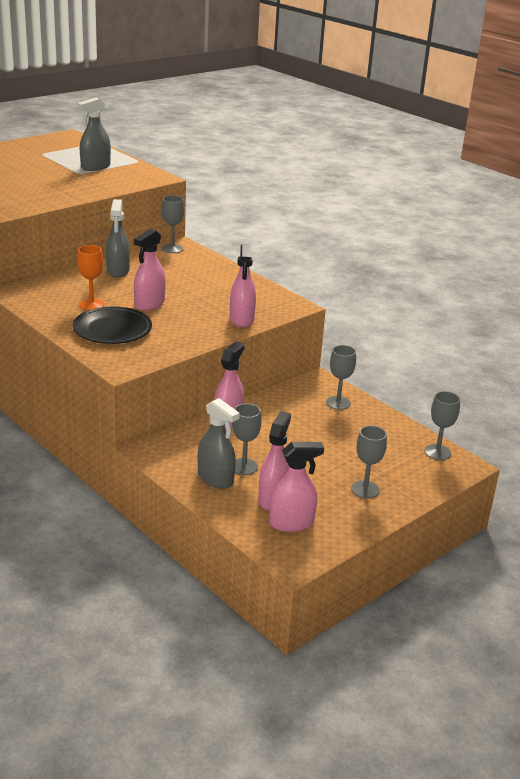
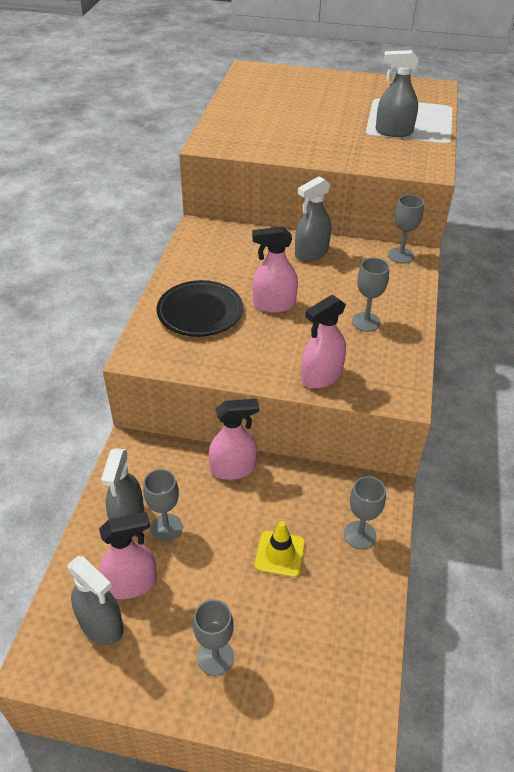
camera: 55 degrees right, 15 degrees up
(91, 305) = (229, 276): orange goblet -> none
(291, 523) = (101, 624): pink spray bottle -> grey spray bottle
(318, 435) = (280, 554): none -> yellow traffic cone
(437, 452) = (359, 691): grey goblet -> grey goblet (366, 322)

